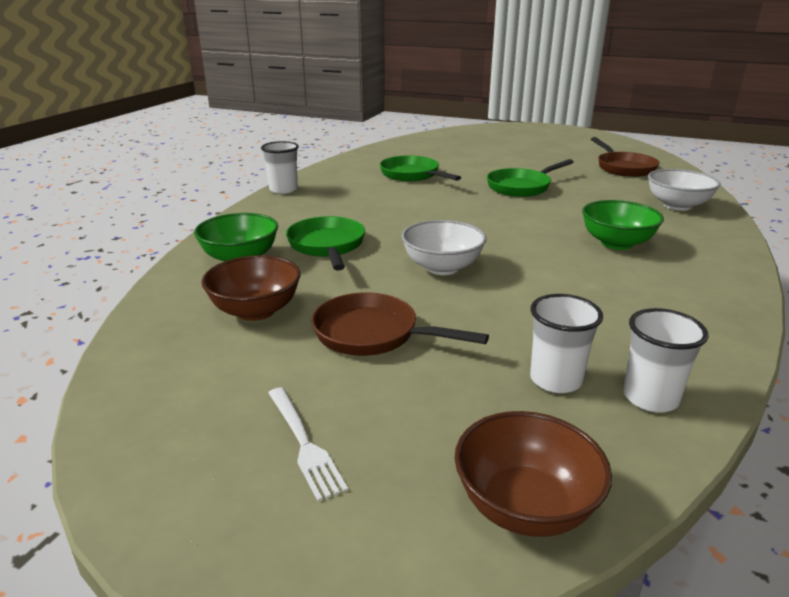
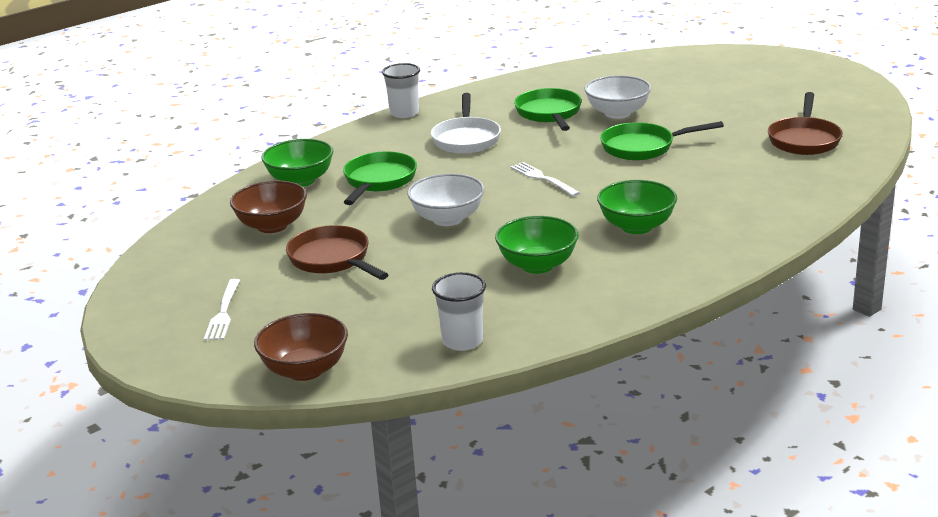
camera: 30 degrees right, 0 degrees up
(367, 200) = (466, 139): none -> white pan
(478, 220) = (542, 178): none -> white fork
(555, 380) = (416, 316): white cup -> none
(591, 293) = (537, 265): none -> green bowl
(677, 206) = (776, 198): white bowl -> white bowl (617, 113)

